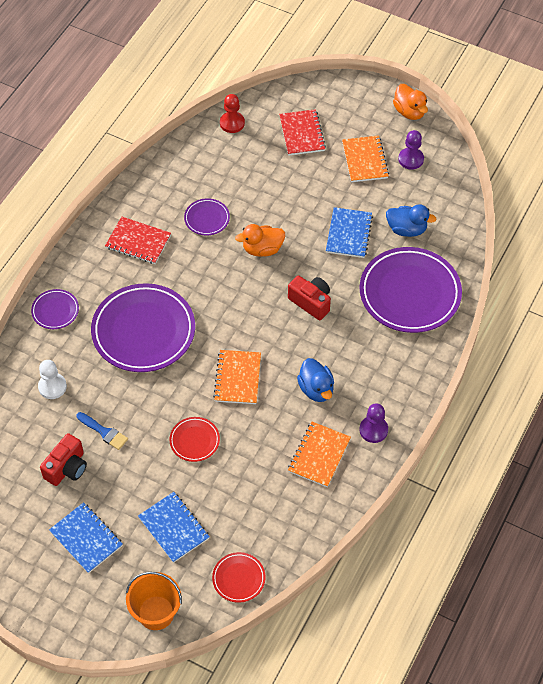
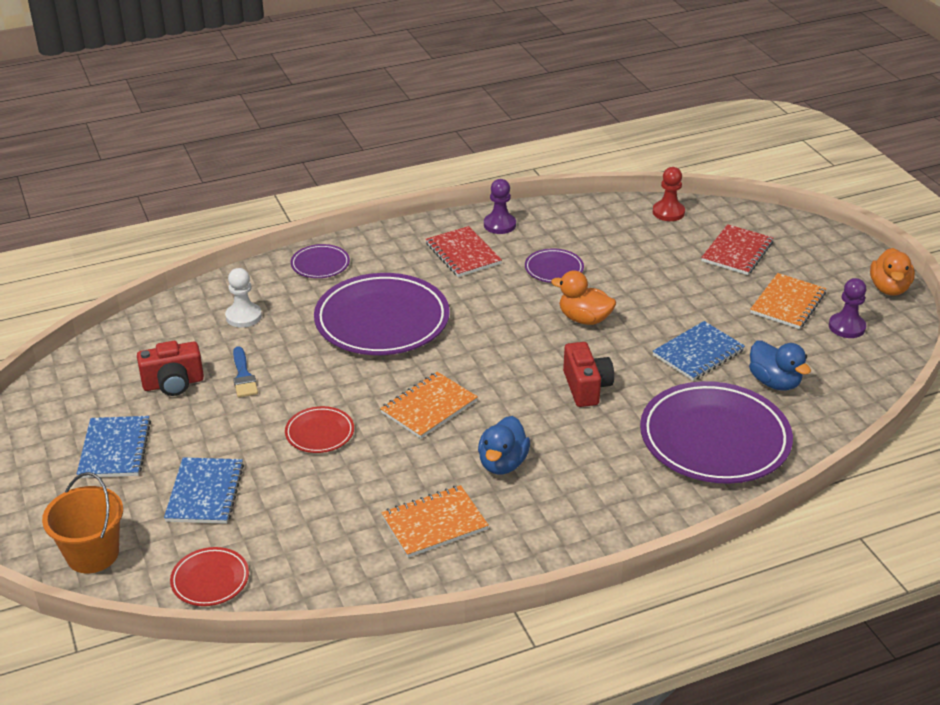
camera: 40 degrees right, 20 degrees down
(373, 430) = (525, 538): purple pawn -> purple pawn (499, 225)

